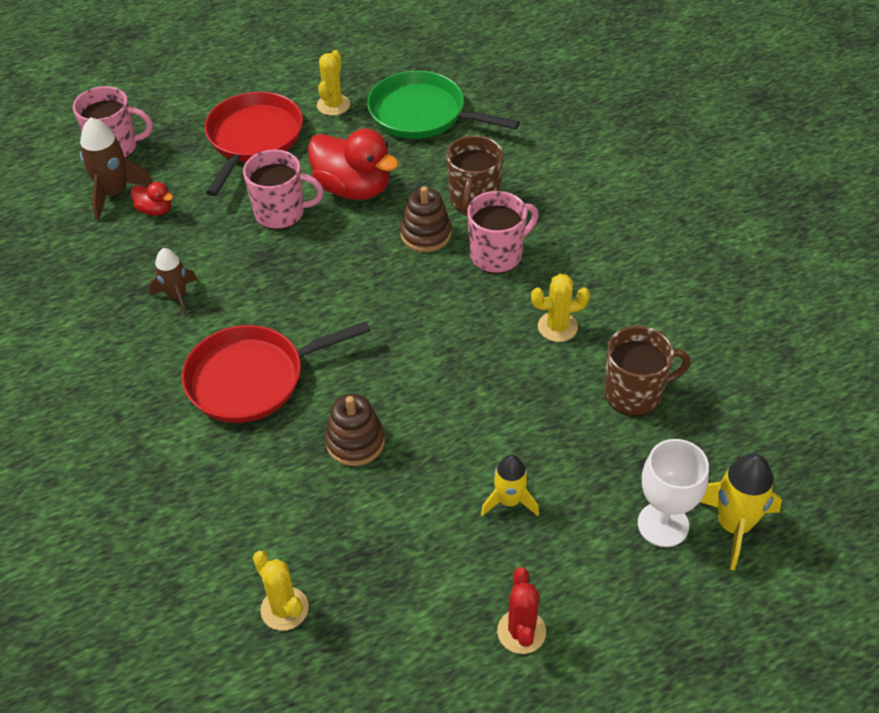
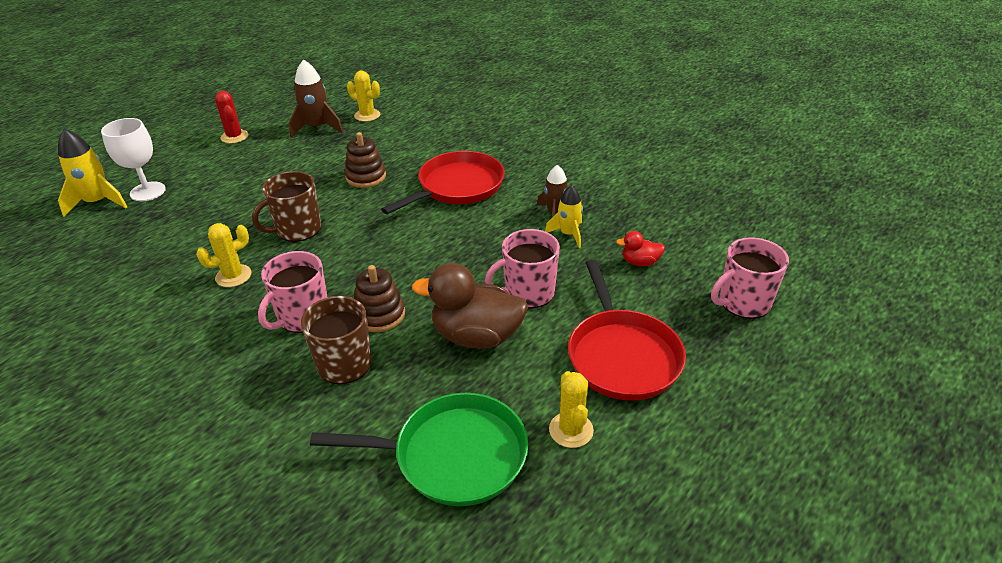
camera: 155 degrees right, 10 degrees down
(115, 193) = (690, 264): brown rocket -> brown rocket (317, 128)
(353, 188) = (476, 336): red duck -> brown duck
(509, 501) = (252, 177): yellow rocket -> yellow rocket (568, 234)
(634, 393) = (164, 250): brown mug -> brown mug (297, 229)

